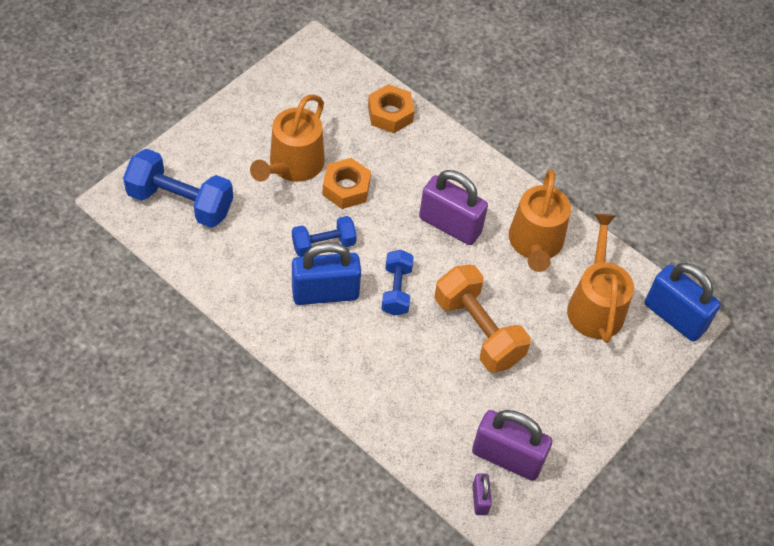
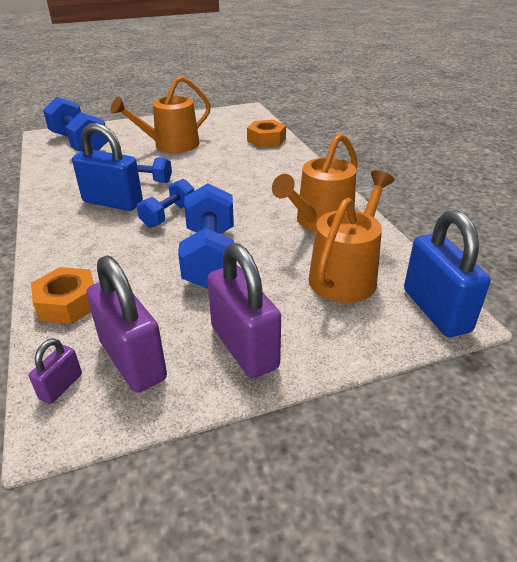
camera: 35 degrees right, 20 degrees down
(346, 188) = (195, 161): orange nut -> orange nut (68, 303)
(450, 225) = (253, 195): purple padlock -> purple padlock (244, 347)
(478, 331) = (210, 257): orange dumbbell -> blue dumbbell

